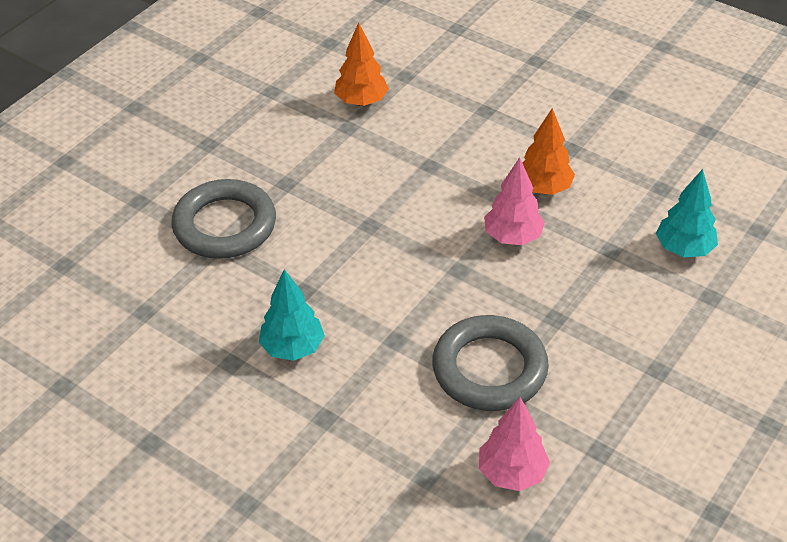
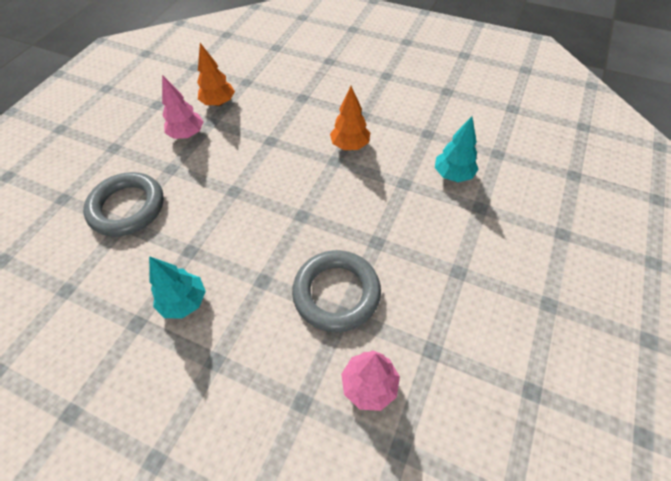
camera: 10 degrees left, 10 degrees up
(512, 237) = (335, 184): pink tree -> pink tree (187, 134)

